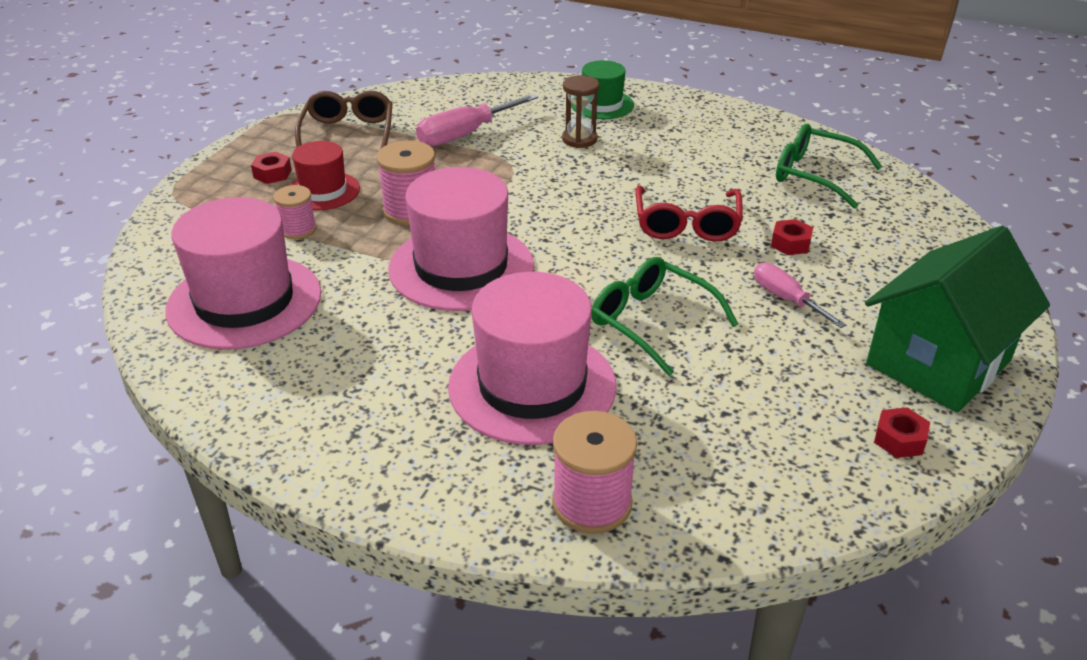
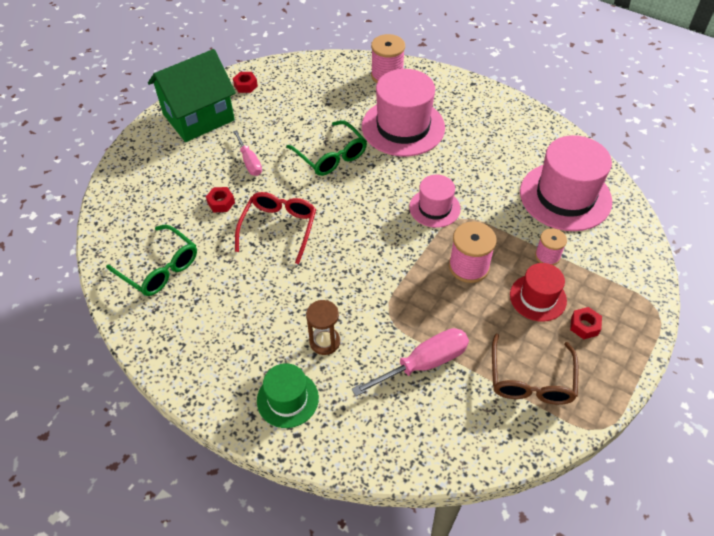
camera: 170 degrees left, 15 degrees up
(461, 267) = (434, 208): pink hat -> pink hat, size x0.56

